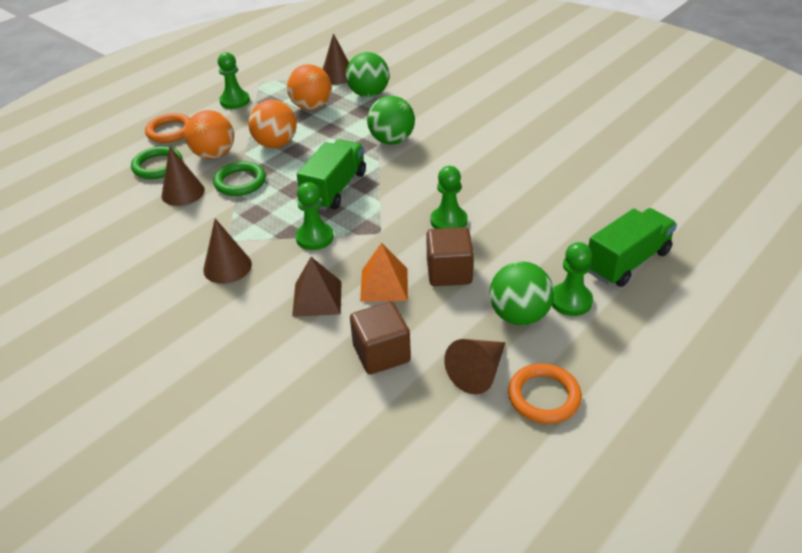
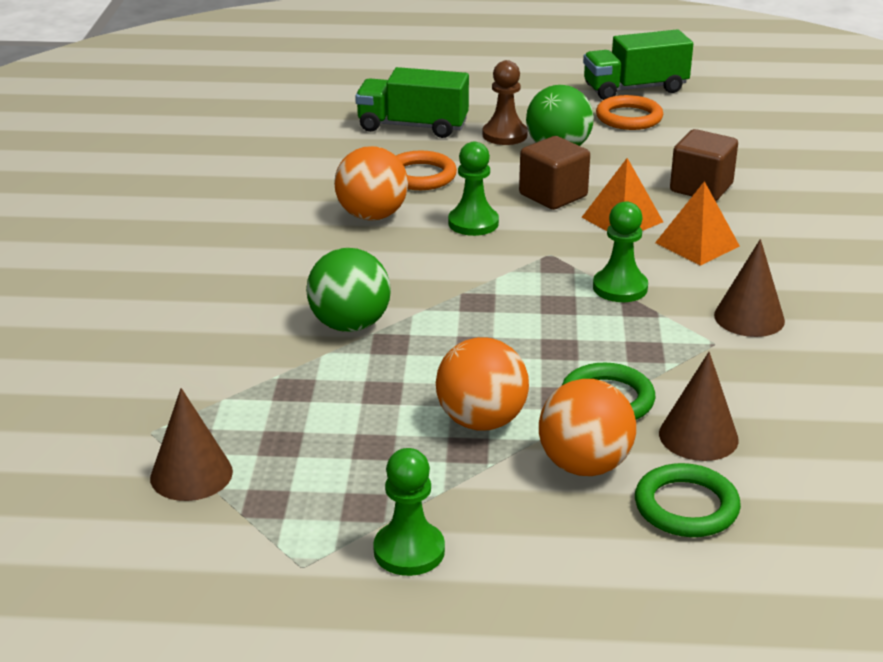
camera: 130 degrees left, 10 degrees down
(170, 131) = (591, 565): orange ring -> orange ring (420, 176)
(311, 107) = (333, 446): orange ball -> orange ball (372, 216)
(317, 298) = (697, 244): brown pyramid -> orange pyramid
(335, 189) = (516, 318): green truck -> green truck (635, 89)
(369, 94) = (230, 406): green ball -> none
(478, 372) = (649, 145): brown cone -> none
(570, 301) = (504, 135): green pawn -> brown pawn

